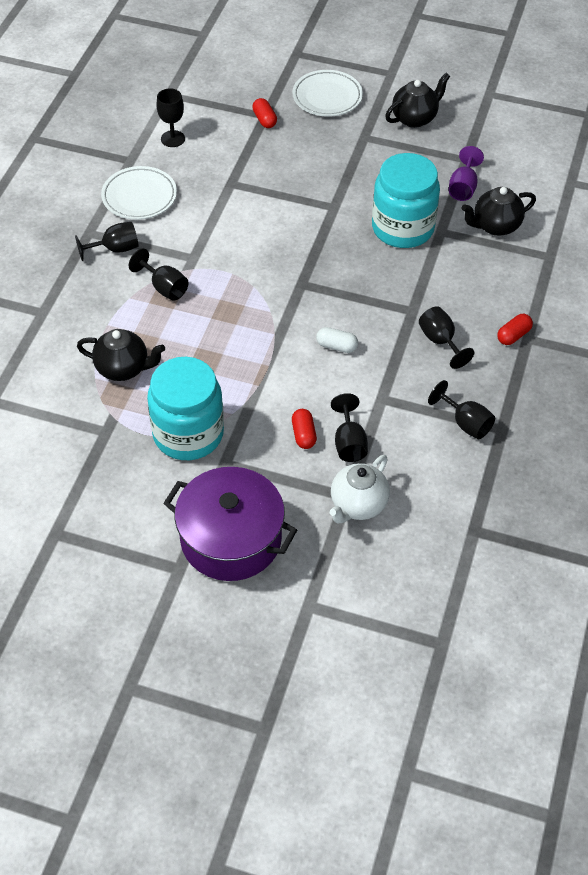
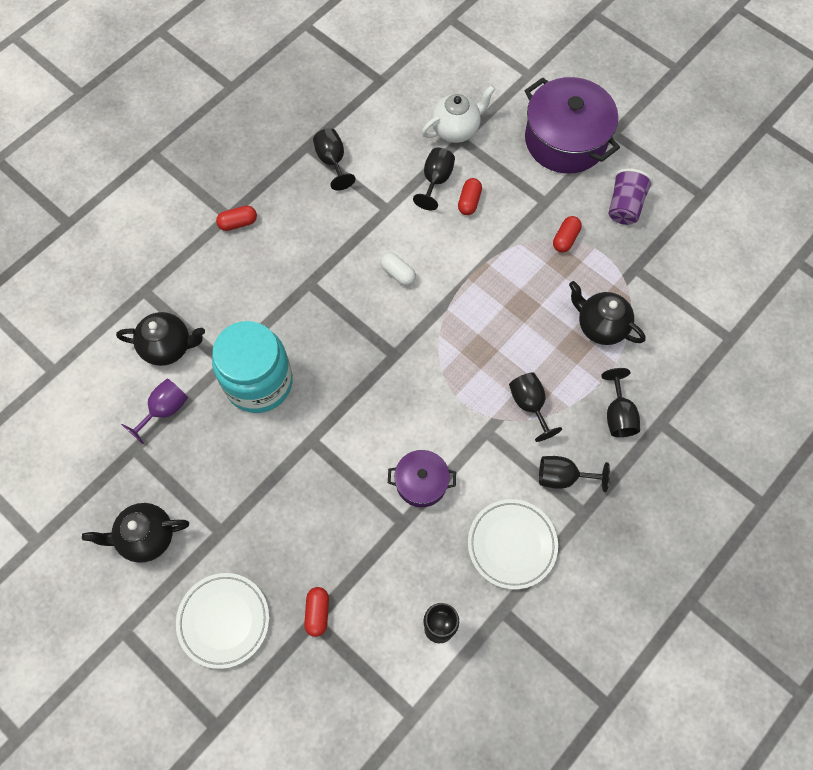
camera: 155 degrees left, 15 degrees up
(138, 489) = (624, 206): none -> purple cup
(188, 434) = (565, 239): turquoise jar -> red capsule
(230, 210) = (421, 482): none -> purple pot
(440, 341) = (304, 242): black goblet -> black goblet (618, 415)

